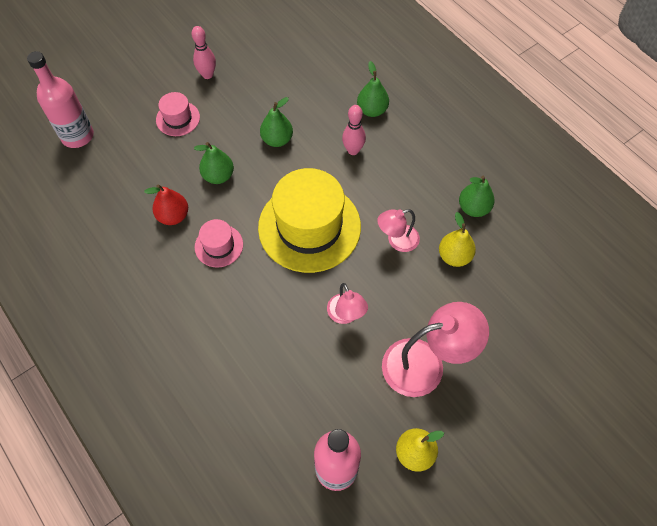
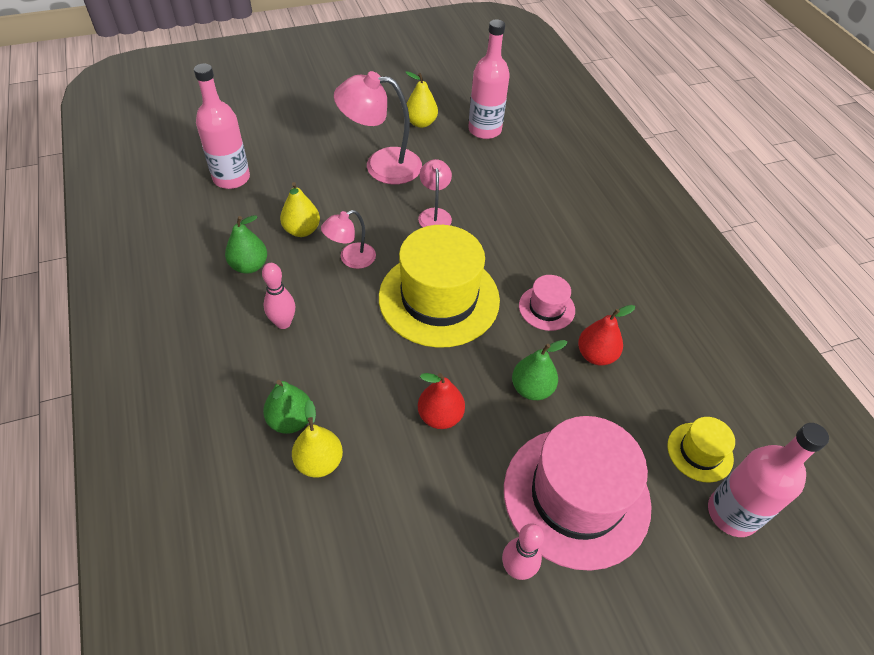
camera: 165 degrees left, 10 degrees down
(95, 167) = (700, 452): none -> yellow hat
(178, 118) = (576, 496): pink hat -> pink hat, size x2.14
(277, 140) = (440, 416): green pear -> red pear
(341, 93) = (319, 462): none -> yellow pear
(353, 150) = (347, 370): pink bowling pin -> pink bowling pin (283, 323)
(397, 241) = (351, 259): pink lamp -> pink lamp turned 150 degrees clockwise
(555, 294) = (231, 178): none -> pink bottle

